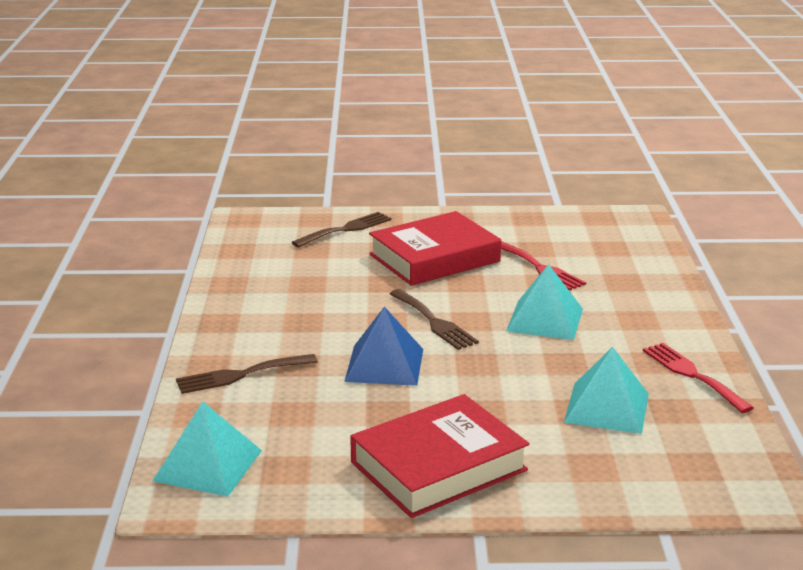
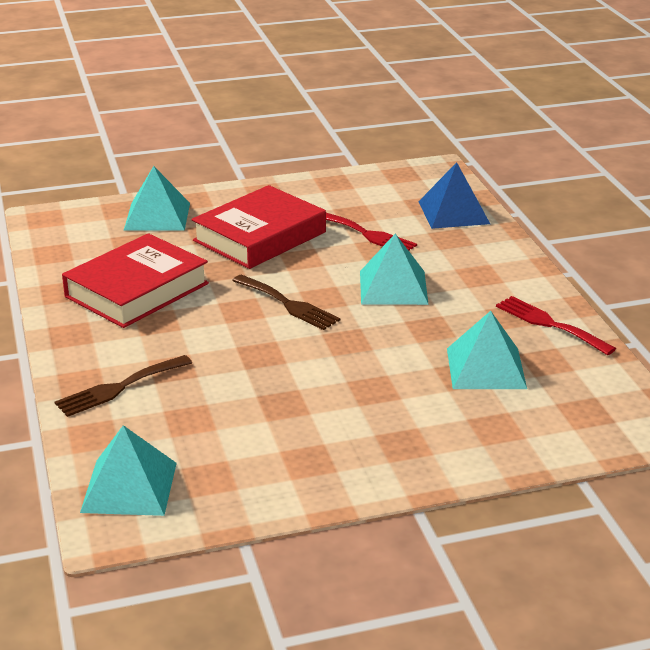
camera: 15 degrees left, 5 degrees up
(346, 229) = (157, 216): brown fork -> turquoise pyramid
(384, 365) = (259, 356): blue pyramid -> blue pyramid (454, 212)
(438, 466) = (355, 451): red book -> red book (137, 290)

